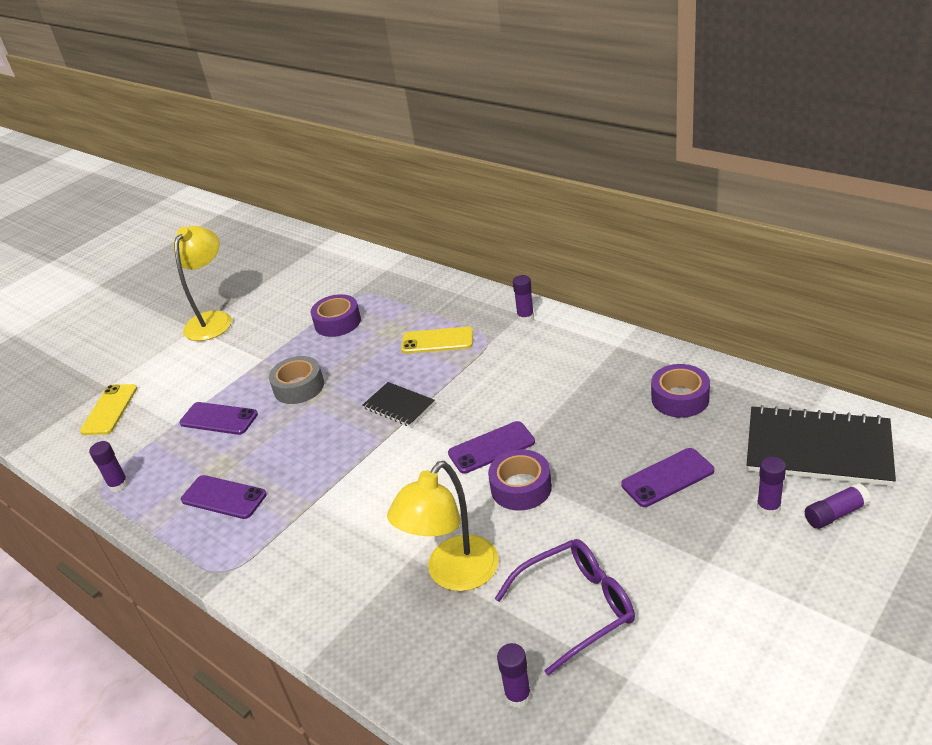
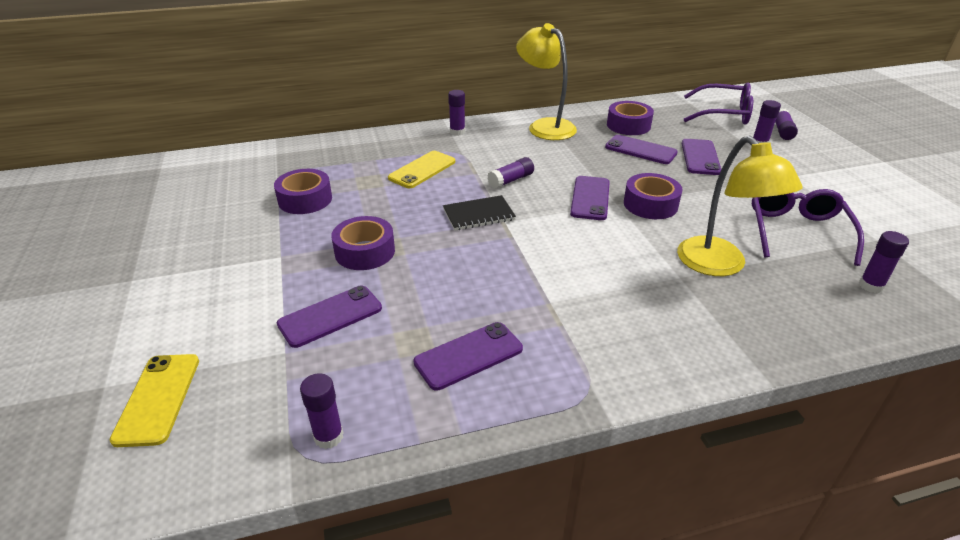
camera: 60 degrees left, 0 degrees up
(110, 410) = (158, 398): yellow phone -> yellow phone turned 45 degrees clockwise
(213, 320) = (143, 263): yellow lamp -> yellow lamp (545, 126)
(299, 387) = (365, 251): grey tape -> purple tape
(472, 391) = (511, 180): none -> purple glue stick
(630, 432) = (640, 150): none -> purple phone
(818, 448) = (723, 114): black notebook -> purple glasses

